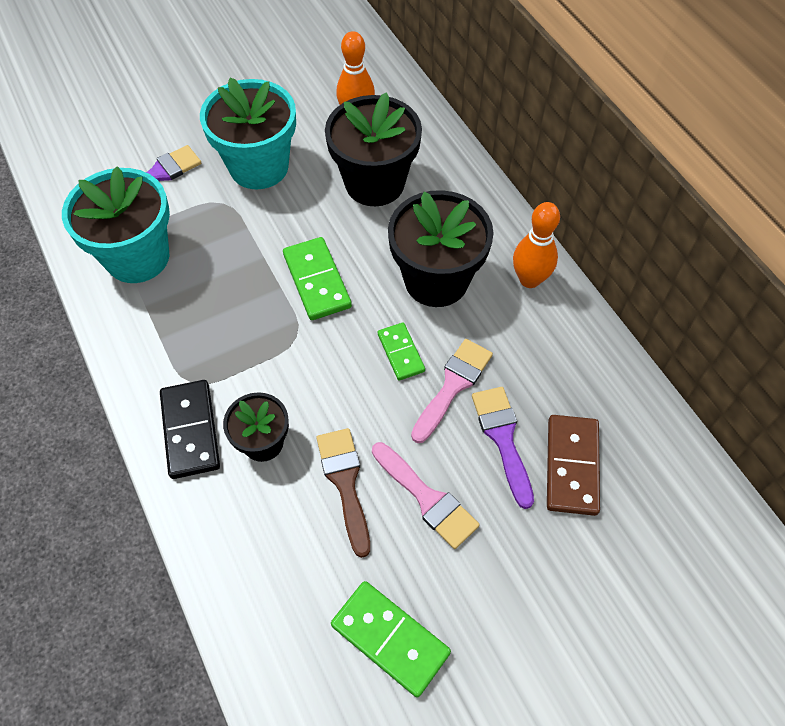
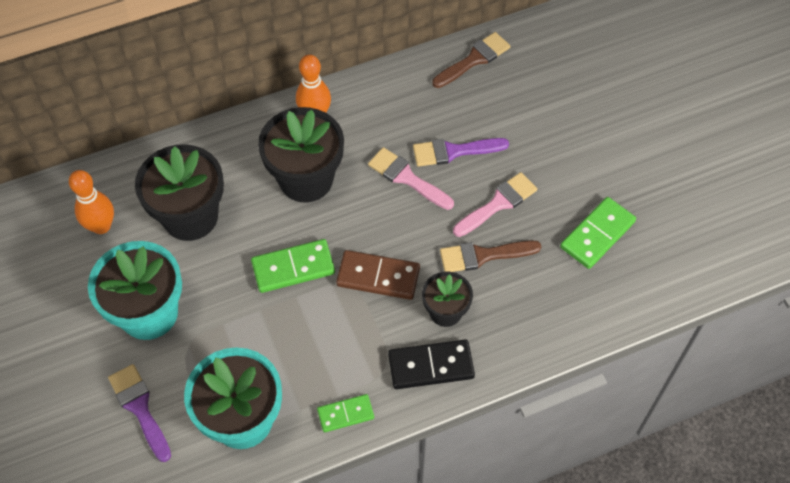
camera: 85 degrees left, 0 degrees up
(400, 353) = (373, 210): green domino -> green domino (345, 414)
(572, 466) = (478, 113): brown domino -> brown domino (378, 276)
(665, 456) = (474, 59): none -> brown brush

